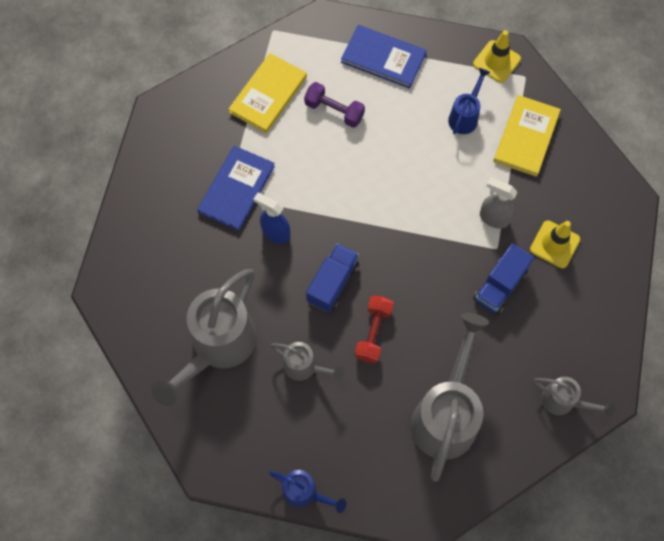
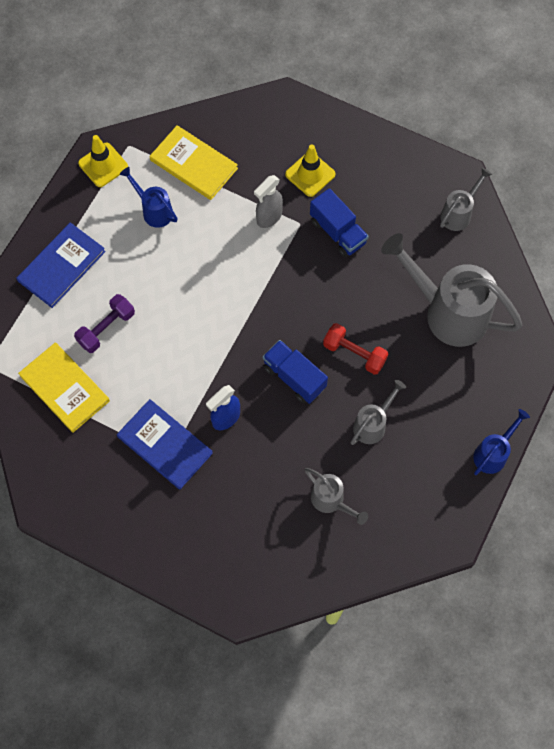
camera: 75 degrees left, 0 degrees up
(218, 346) = (331, 501): grey watering can -> grey watering can, size x0.50

